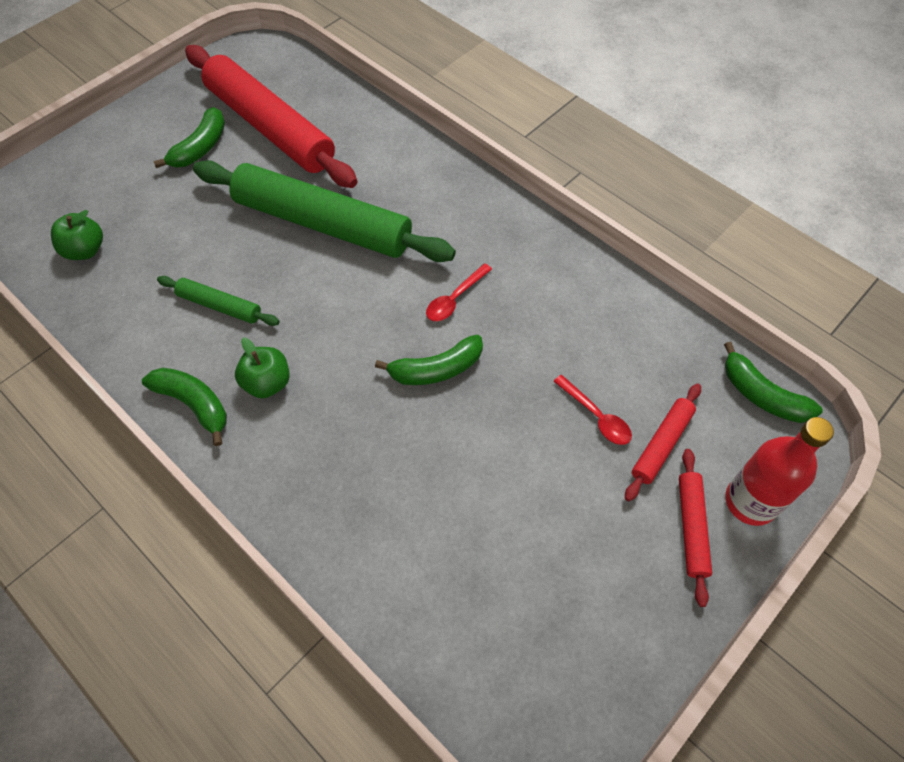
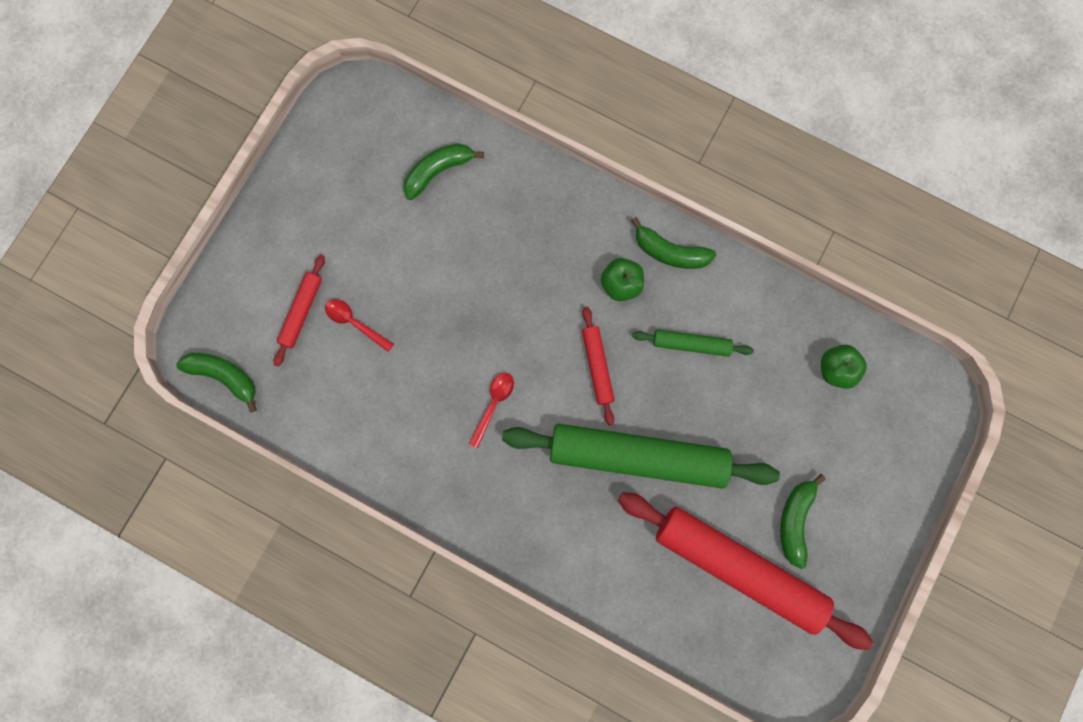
camera: 165 degrees right, 20 degrees up
(436, 369) = (491, 331): green banana -> green banana (438, 171)
(691, 528) = (274, 252): red rolling pin -> red rolling pin (597, 366)
(750, 501) = (232, 283): red bottle -> none

